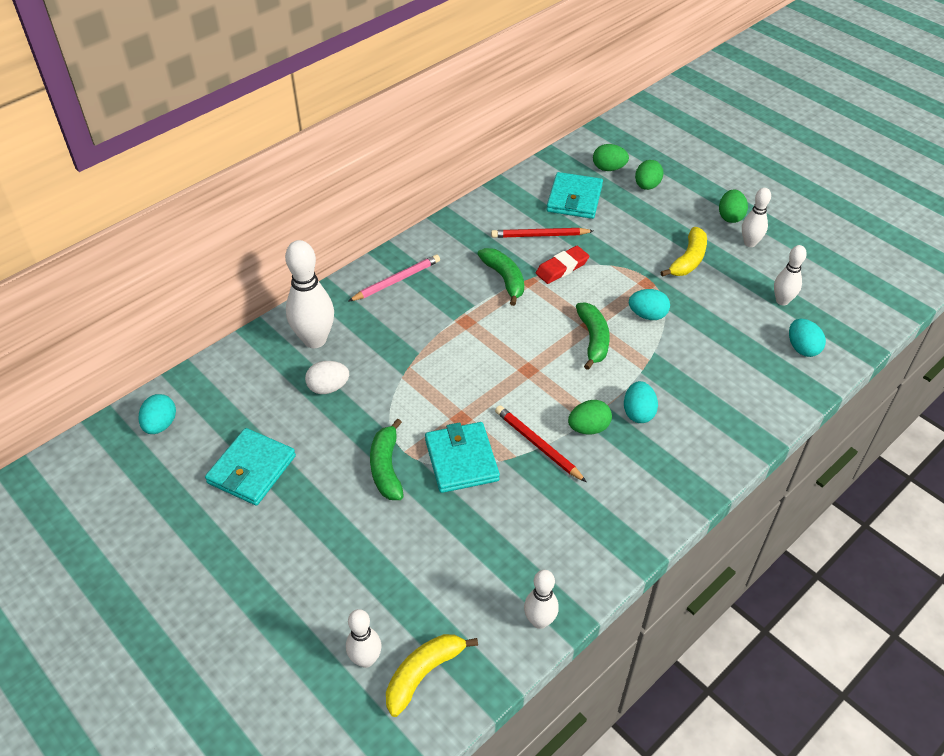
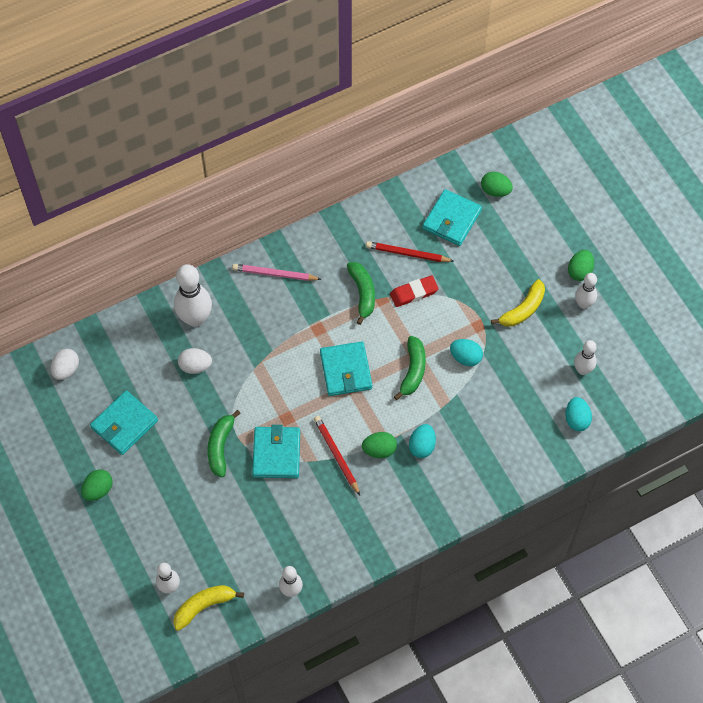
camera: 15 degrees right, 15 degrees up
(160, 425) = (66, 369): turquoise egg -> white egg
(396, 280) = (274, 274): pink pencil -> pink pencil turned 150 degrees counterclockwise
(514, 355) = (346, 370): none -> turquoise wallet
(647, 186) = (521, 219): green egg -> green egg (98, 490)

